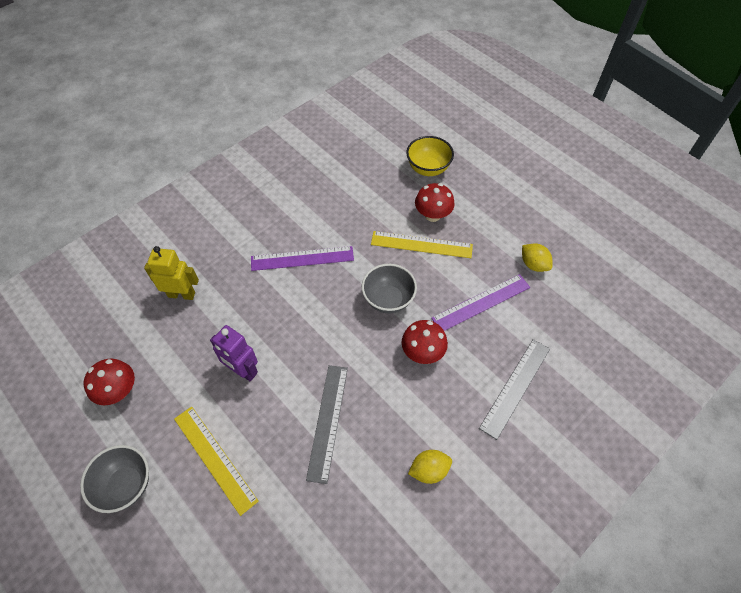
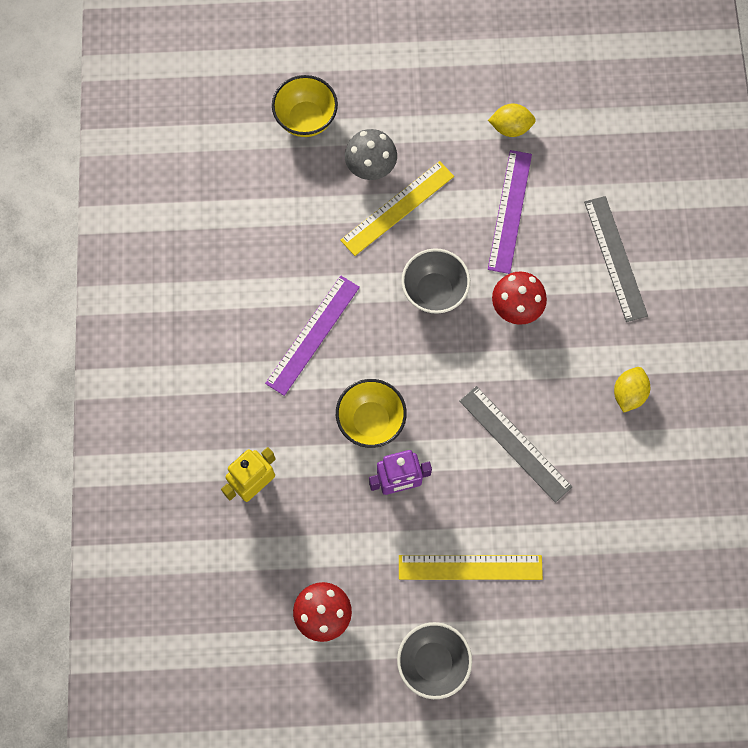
camera: 50 degrees left, 15 degrees up
(273, 326) = (371, 421): none -> yellow bowl
(432, 215) = (371, 167): red mushroom -> grey mushroom

